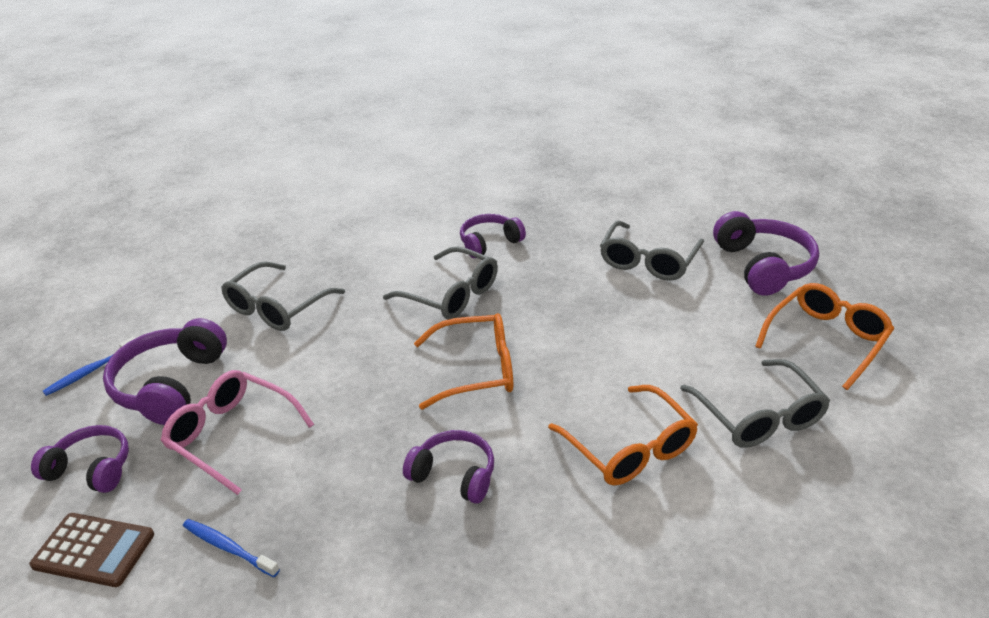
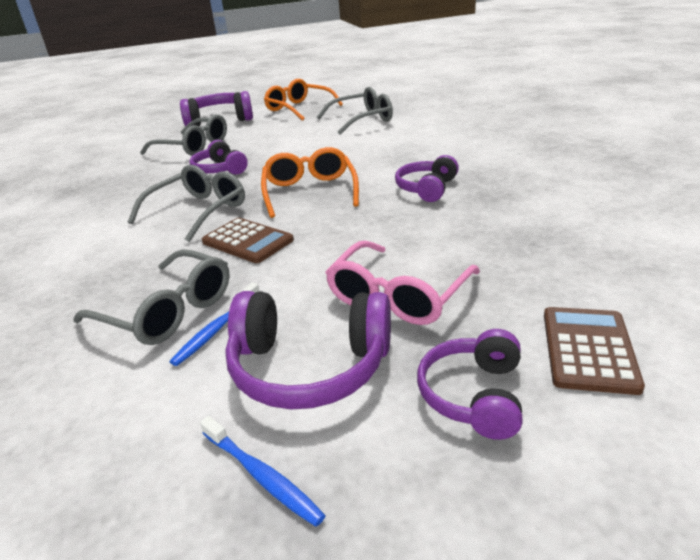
camera: 90 degrees left, 5 degrees down
(228, 548) = (539, 266): blue toothbrush -> blue toothbrush (217, 329)
(372, 335) = (247, 241): none -> brown calculator
(489, 243) = (121, 202): purple headphones -> purple headphones (220, 169)
(630, 448) = (392, 144): orange glasses -> none

